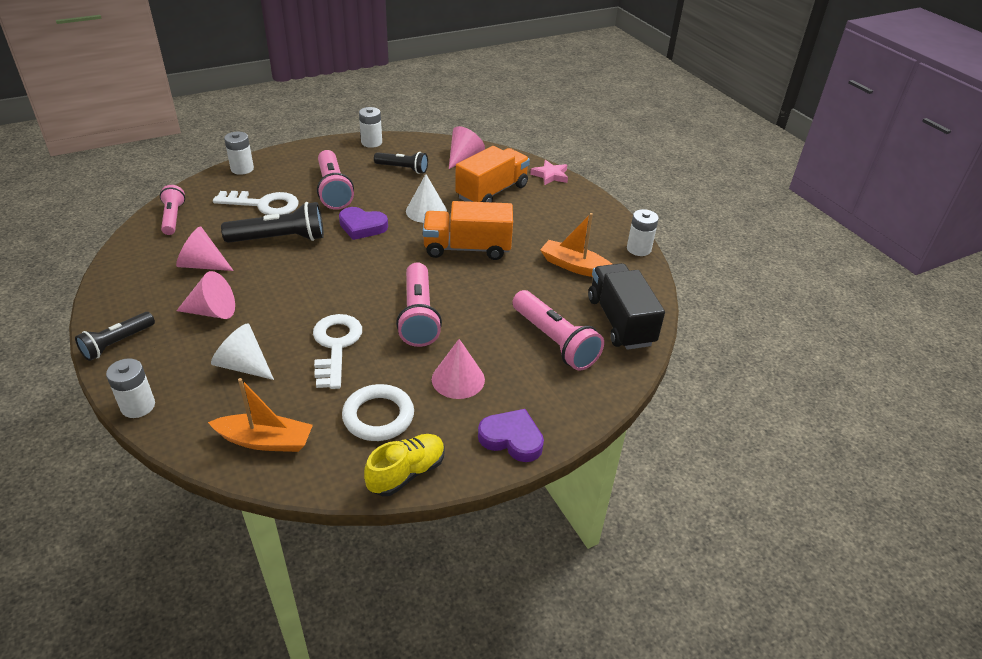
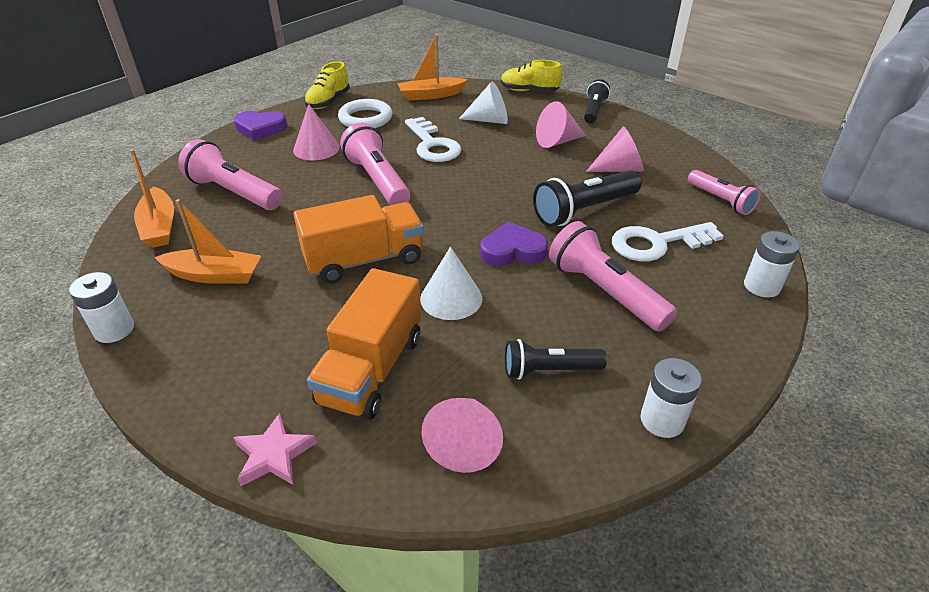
camera: 160 degrees right, 0 degrees up
(138, 406) = (529, 91): white battery -> yellow shoe
(620, 321) = (159, 227): black truck -> orange boat

